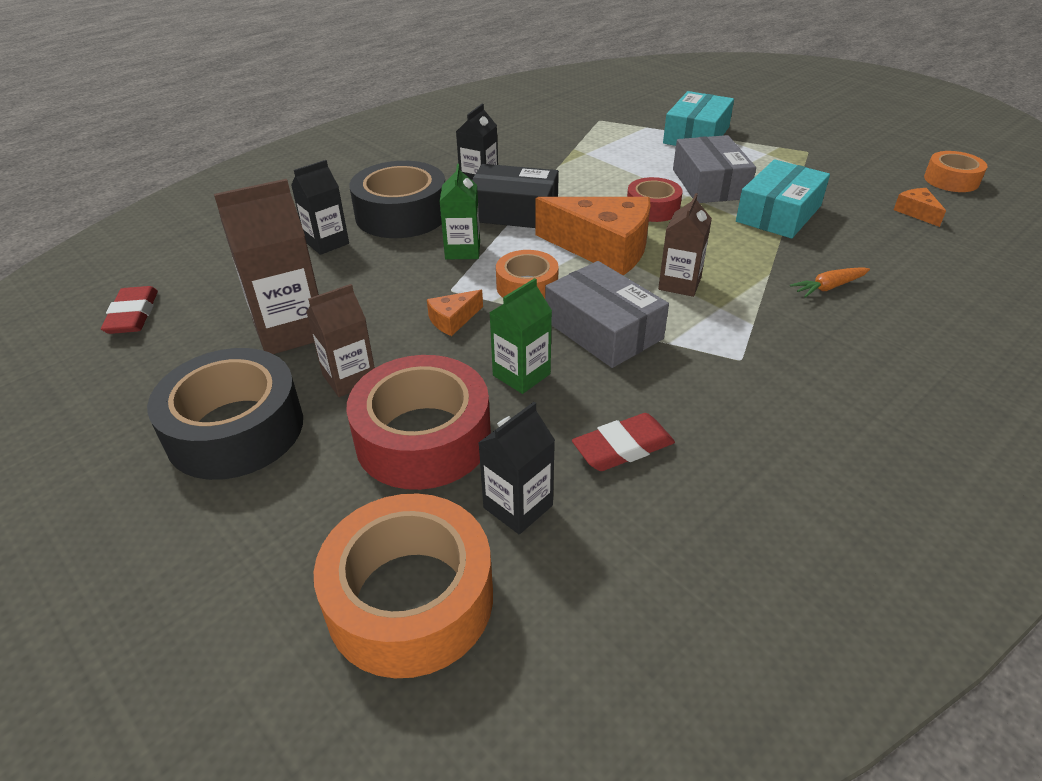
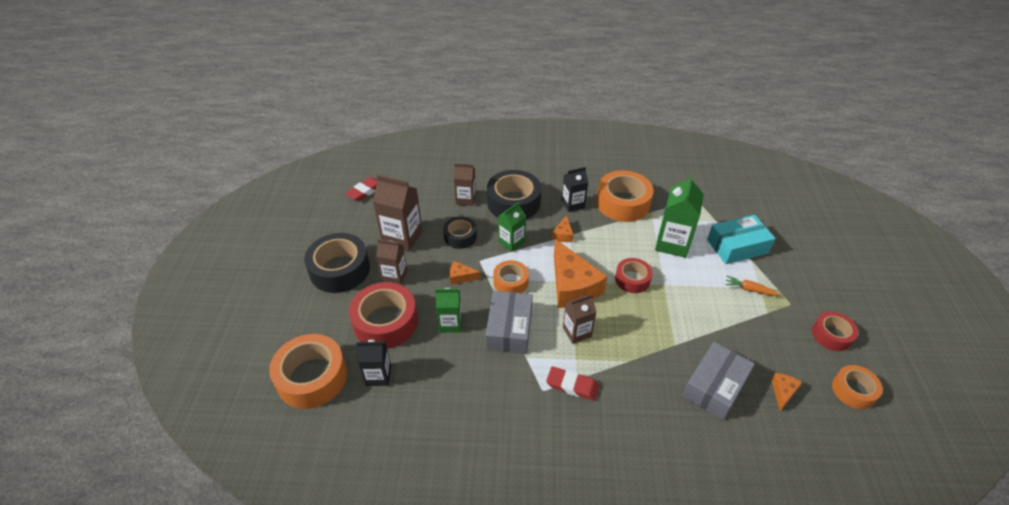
camera: 45 degrees right, 5 degrees up
(327, 243) = (465, 199): black carton -> brown carton
(382, 282) = (460, 236): none -> black tape
(514, 211) = (563, 234): black box -> orange cheese
(533, 155) = (623, 203): none -> orange tape
(623, 447) = (440, 386): red eraser -> red eraser (572, 386)
(638, 161) = (672, 243): none -> green carton
(709, 184) = (688, 285): grey box -> grey box (714, 386)
(778, 213) = (695, 331): turquoise box -> none
(828, 287) = (645, 392): orange carrot -> orange carrot (749, 289)
(872, 154) = (831, 335): none -> red tape

